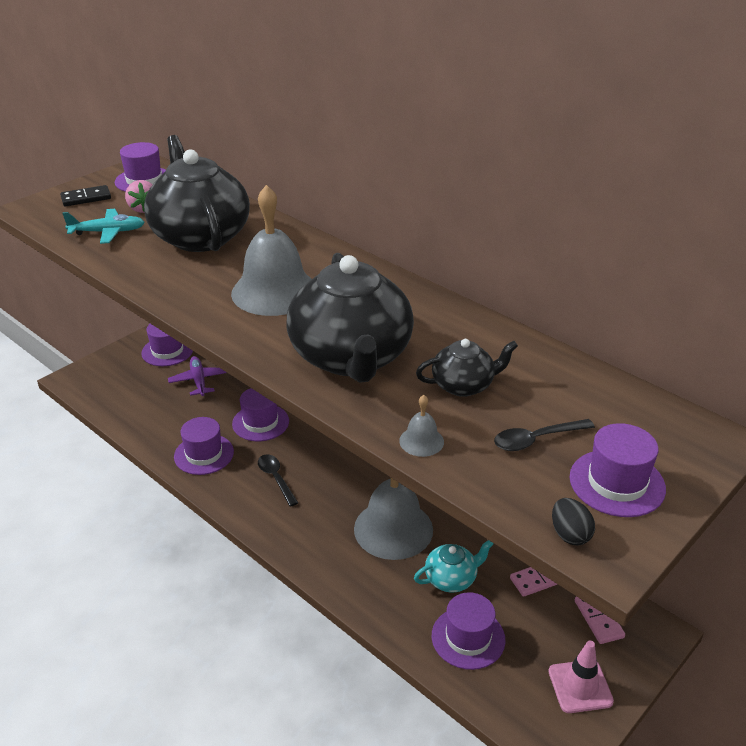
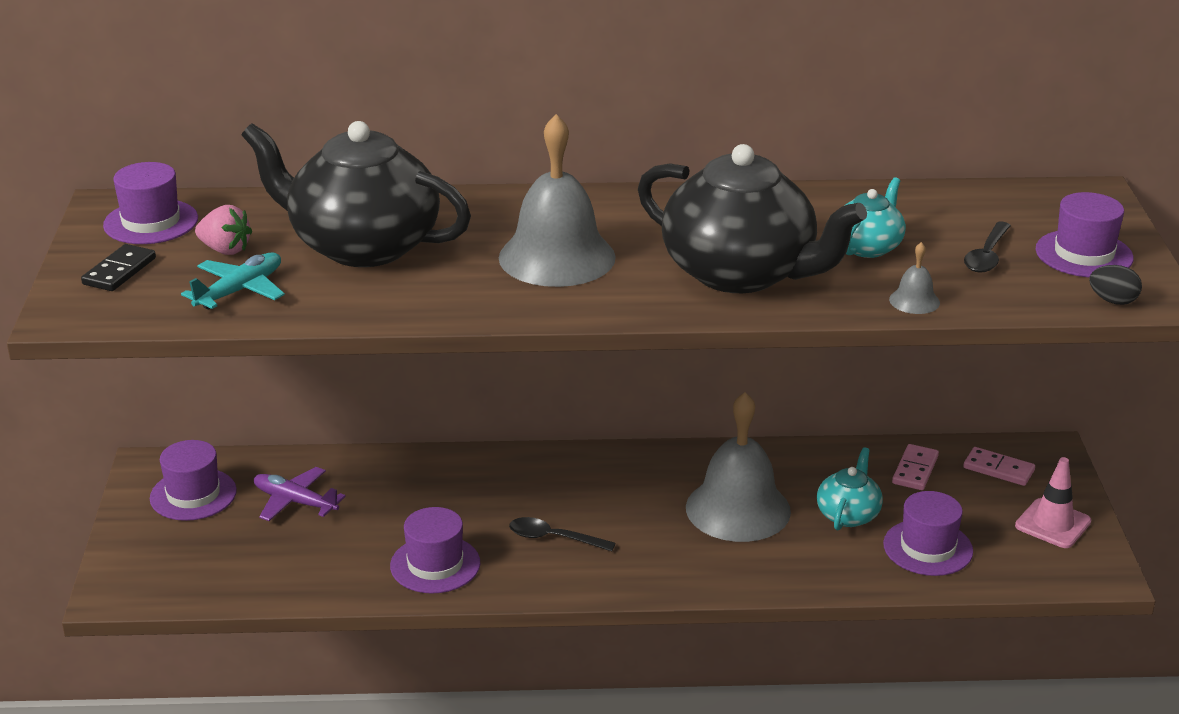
camera: 45 degrees left, 5 degrees down
(260, 422) = (446, 500): purple hat -> none
(463, 385) = (868, 247): black teapot -> turquoise teapot

